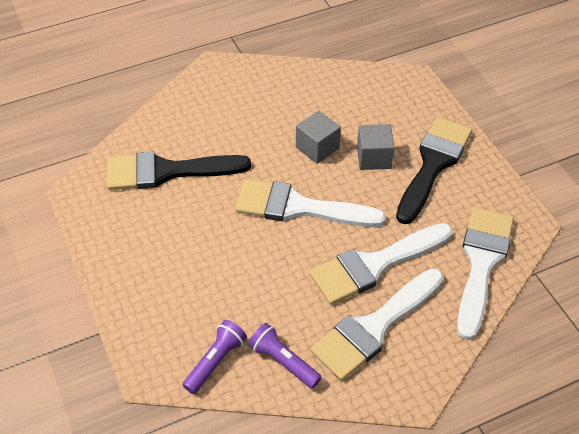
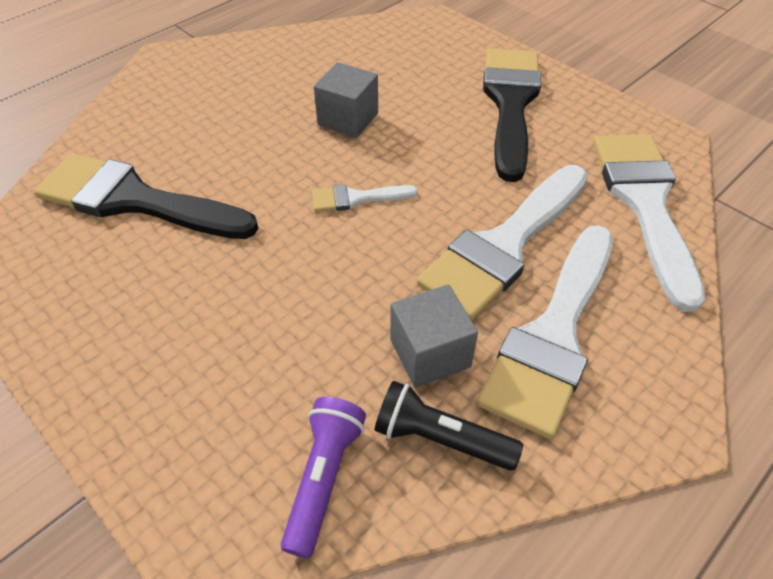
camera: 20 degrees left, 0 degrees up
(167, 171) = (135, 200): black brush -> black brush turned 45 degrees clockwise
(283, 362) = (440, 438): purple flashlight -> black flashlight
(298, 207) = (356, 198): white brush -> white brush, size x0.46
(374, 158) = (430, 113): grey cube -> grey cube (430, 353)

